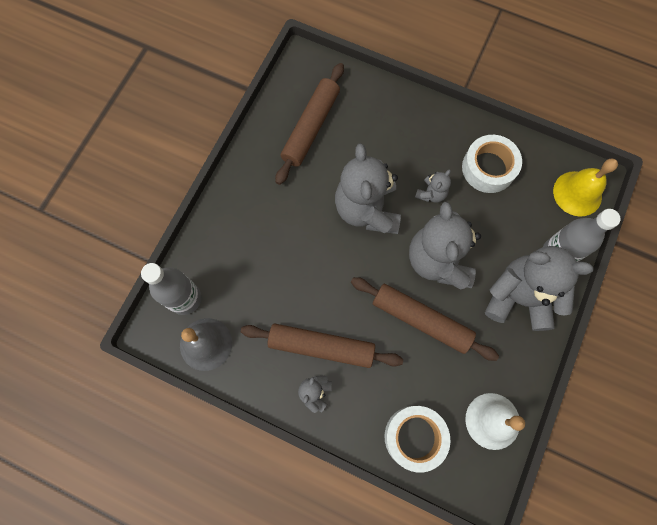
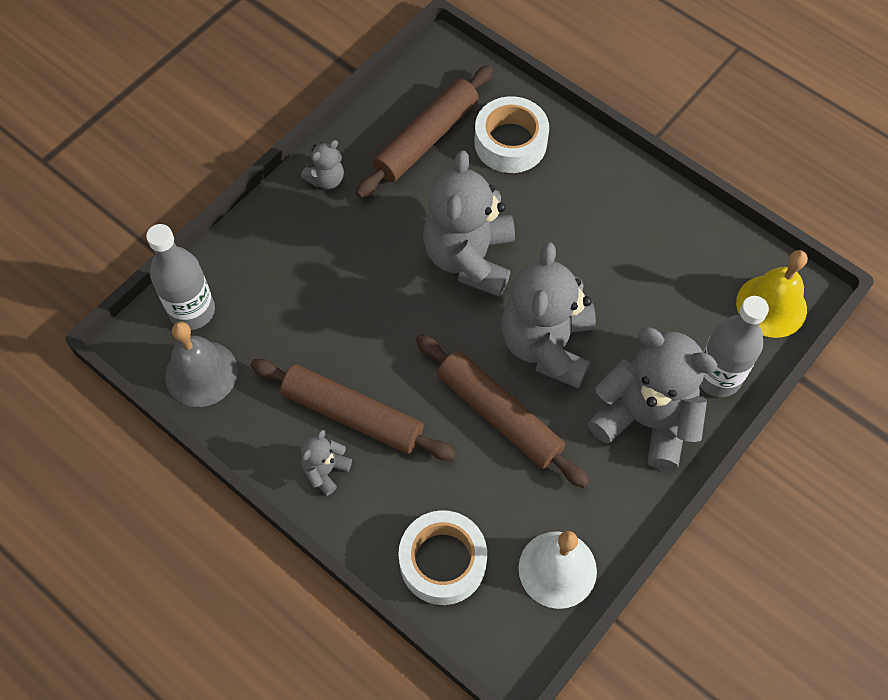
camera: 15 degrees right, 10 degrees down
(431, 193) = (564, 258): grey teddy bear -> grey teddy bear (326, 179)
(488, 168) = (654, 244): white tape -> white tape (510, 142)

